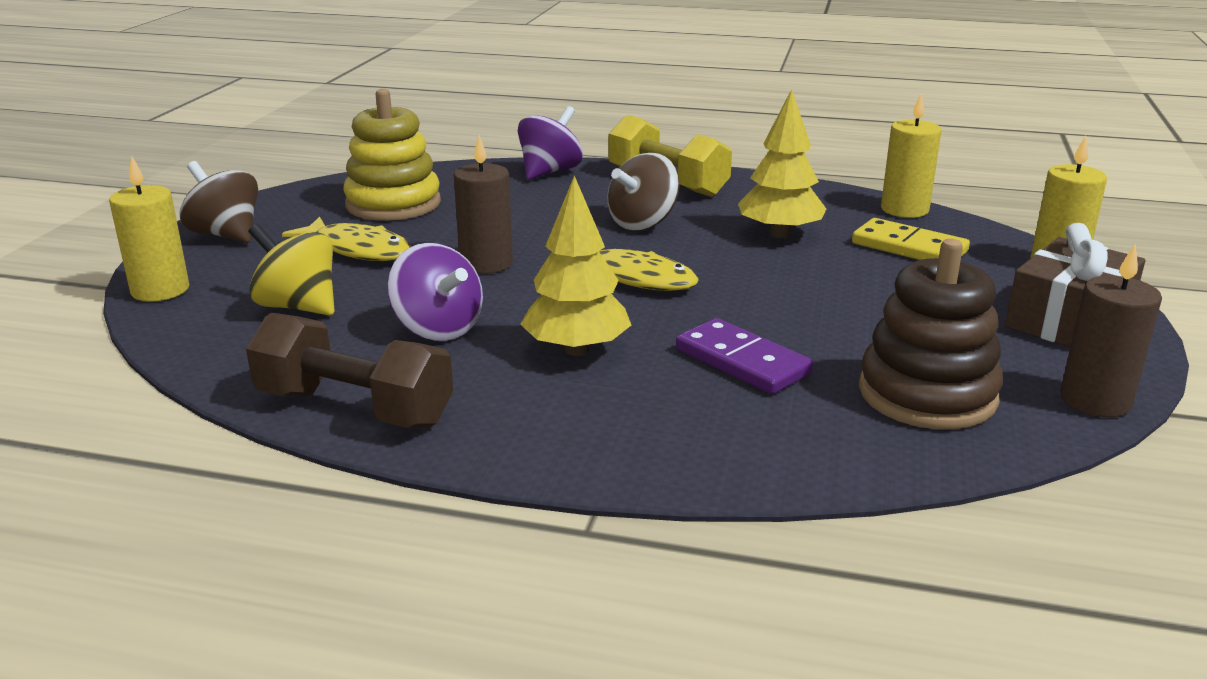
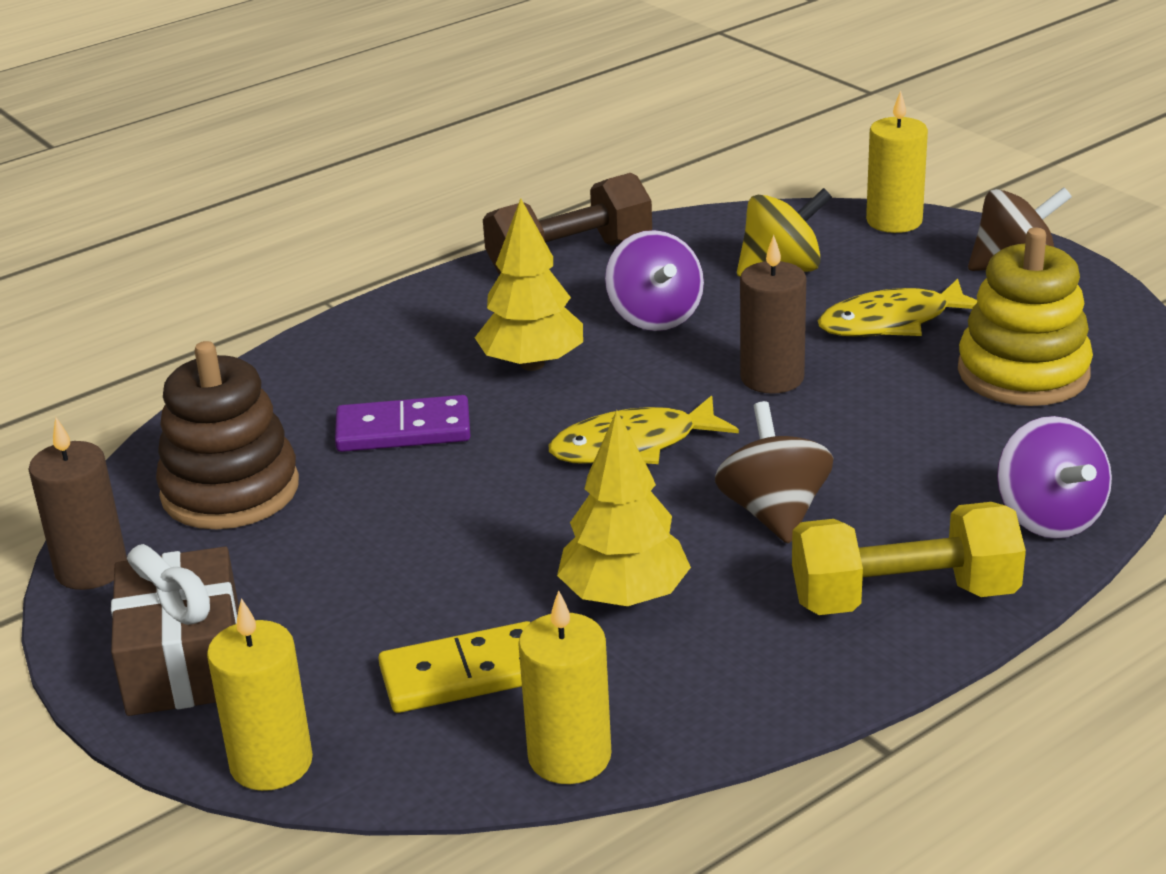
camera: 130 degrees right, 5 degrees up
(438, 329) = (655, 317): purple spinning top -> purple spinning top turned 105 degrees counterclockwise

